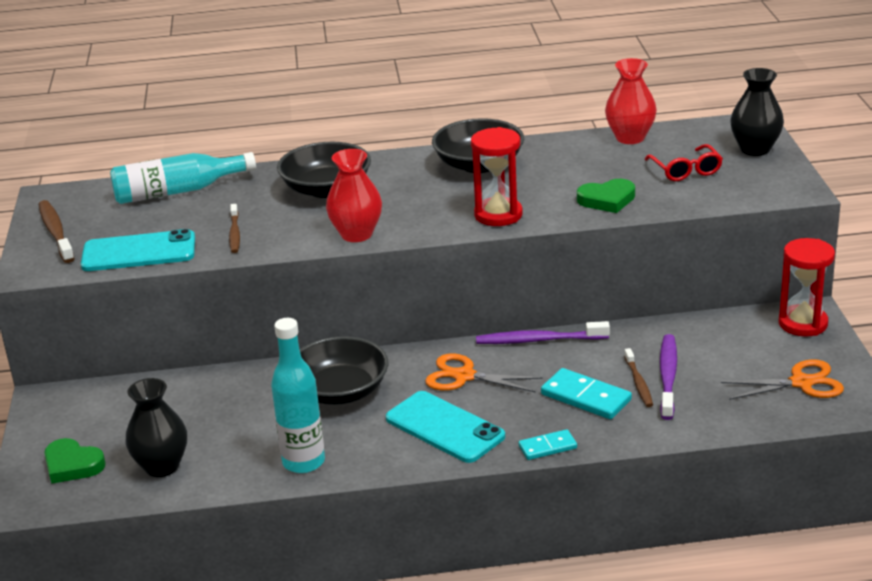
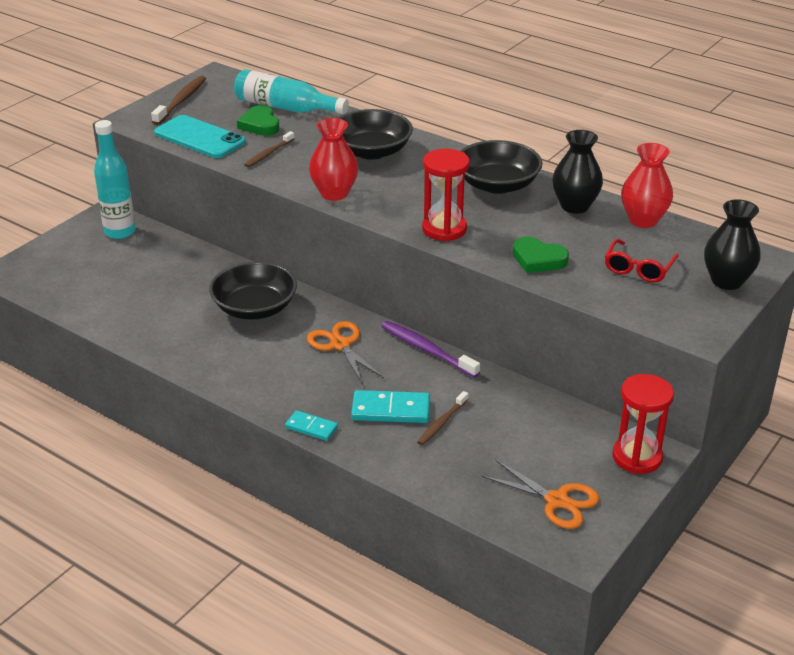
camera: 40 degrees right, 5 degrees up
(72, 465) = (58, 265): green heart -> green heart (260, 125)
(162, 466) = (95, 294): black vase -> black vase (574, 206)
(303, 462) = (165, 341): turquoise bottle -> turquoise bottle (120, 232)
(444, 427) = (274, 372): turquoise phone -> none
(586, 397) = (391, 410): turquoise domino -> turquoise domino turned 75 degrees counterclockwise
(668, 376) = (469, 432): purple toothbrush -> none

